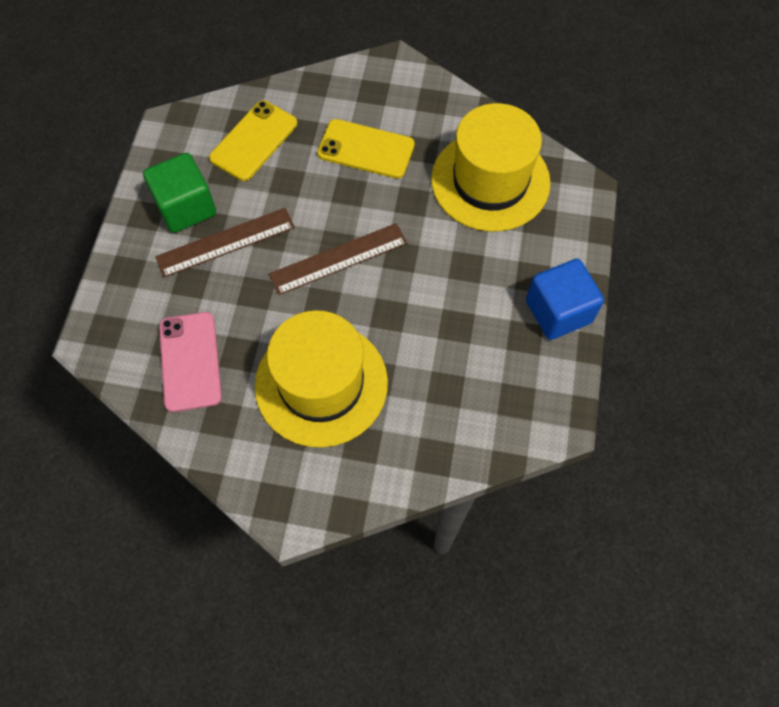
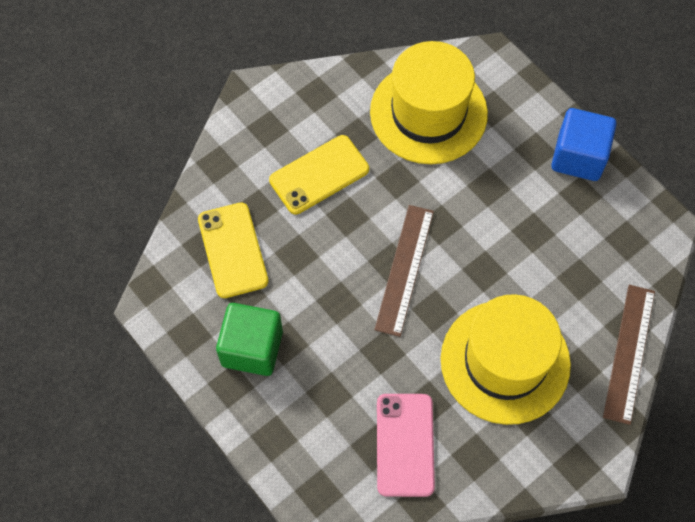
camera: 50 degrees left, 0 degrees up
(190, 361) = (405, 444): pink phone -> pink phone turned 60 degrees clockwise
(225, 242) = (315, 341): brown ruler -> brown ruler (629, 353)

